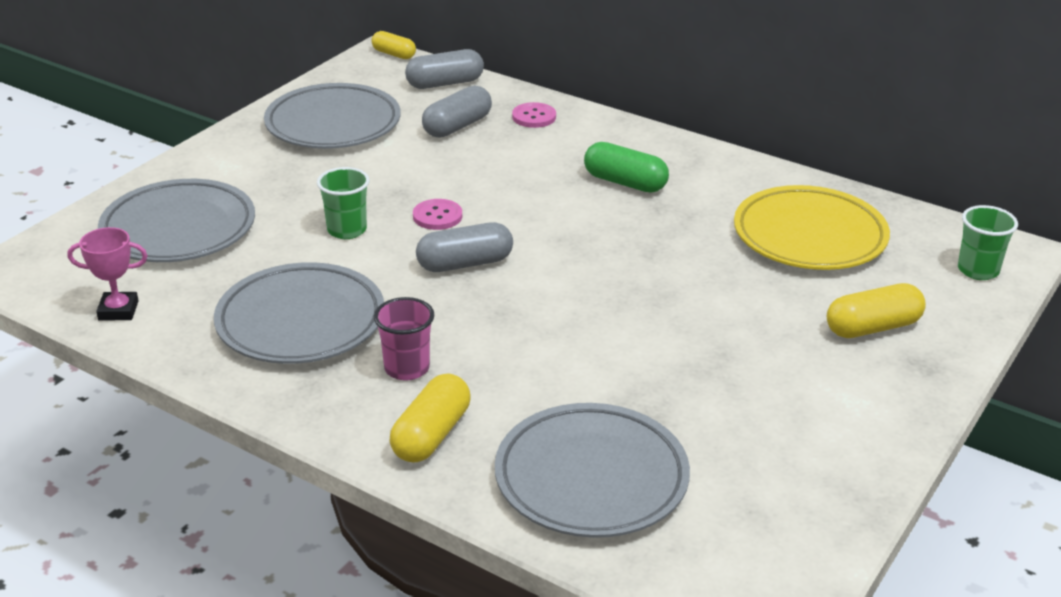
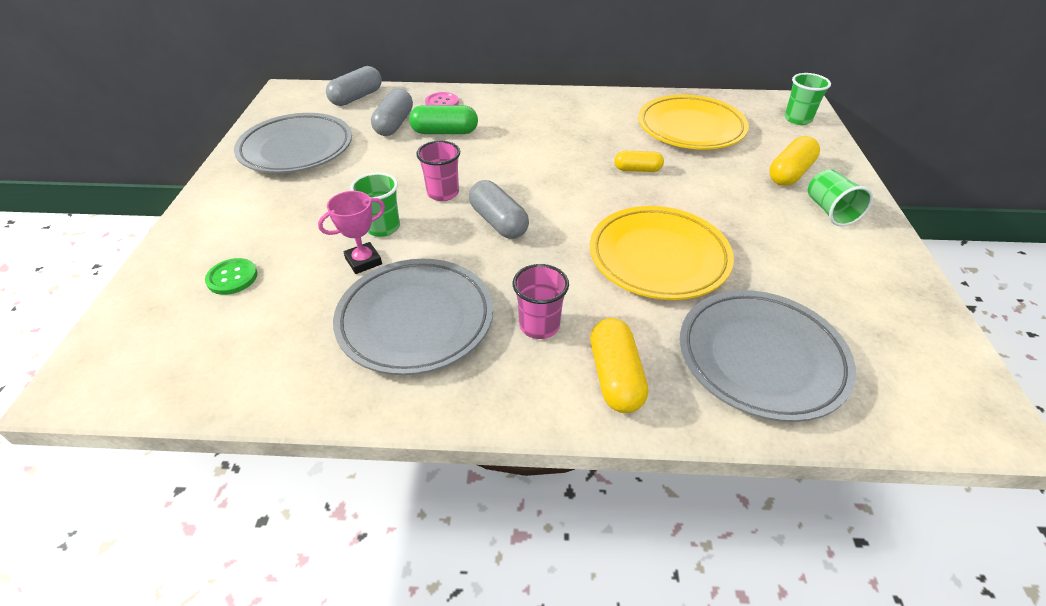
camera: 30 degrees left, 10 degrees up
(118, 310) = (233, 379): pink trophy -> pink trophy (363, 261)
(179, 229) = (232, 278): grey plate -> green button
(394, 54) = (299, 87): yellow capsule -> yellow capsule (637, 169)
(437, 216) = (443, 193): pink button -> pink cup
(465, 263) = (498, 222): grey capsule -> grey capsule turned 75 degrees counterclockwise
(595, 355) = (658, 258): none -> yellow plate
(625, 182) = (546, 129): green capsule -> green capsule (445, 132)
(866, 383) = (830, 211): none -> green cup

